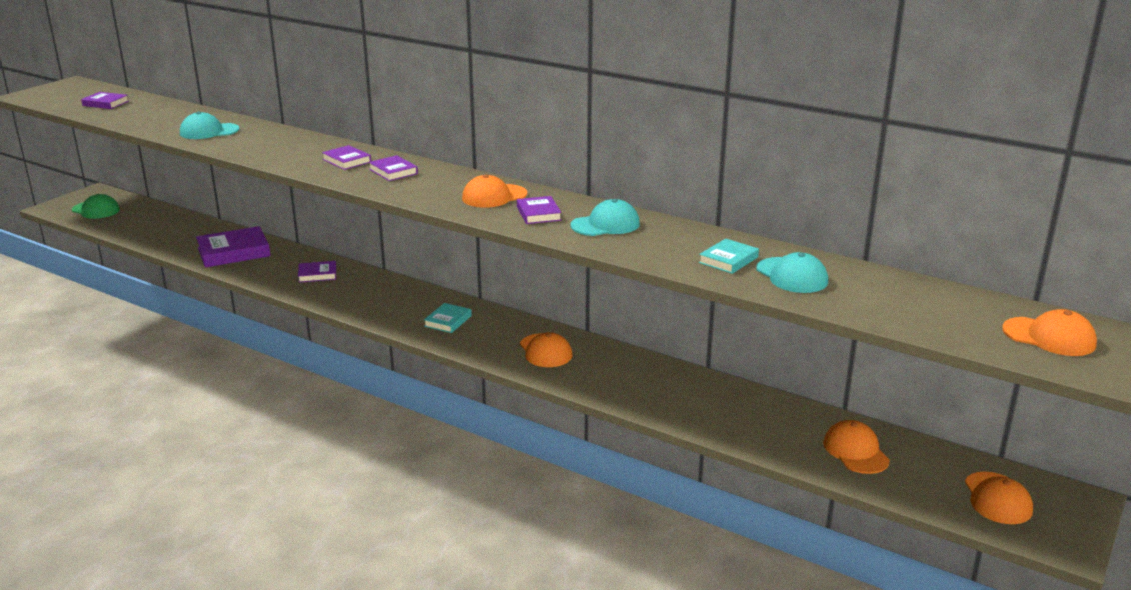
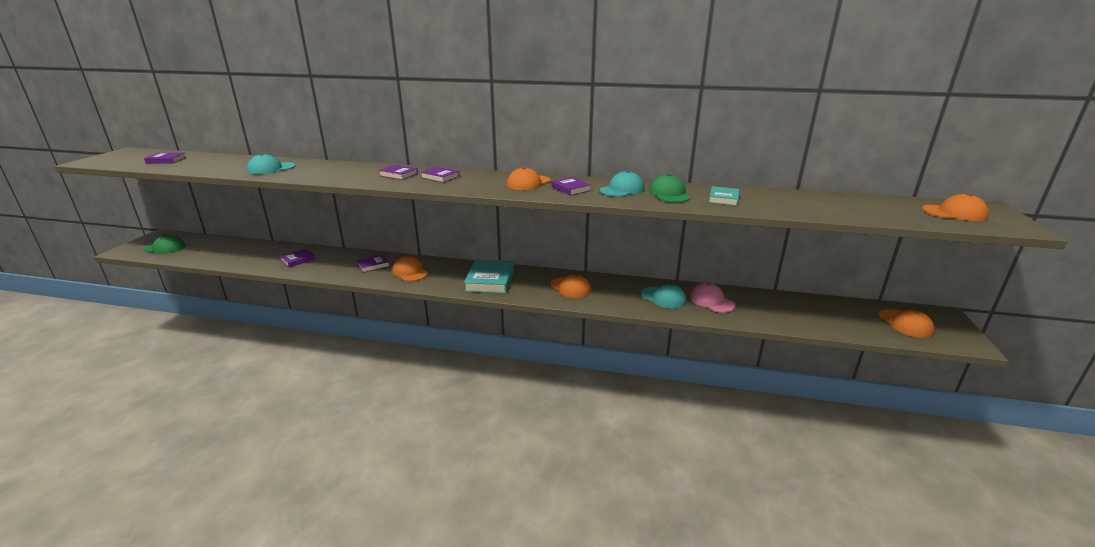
camera: 20 degrees left, 0 degrees up
(234, 252) = (298, 260): purple book -> purple book, size x0.55
(448, 321) = (490, 280): turquoise book -> turquoise book, size x1.82
(661, 241) = (669, 194): none -> green cap
(727, 407) = (711, 301): none -> pink cap
(792, 276) = (772, 202): turquoise cap -> turquoise cap (663, 298)
(855, 451) = (806, 312): orange cap -> orange cap (410, 272)

